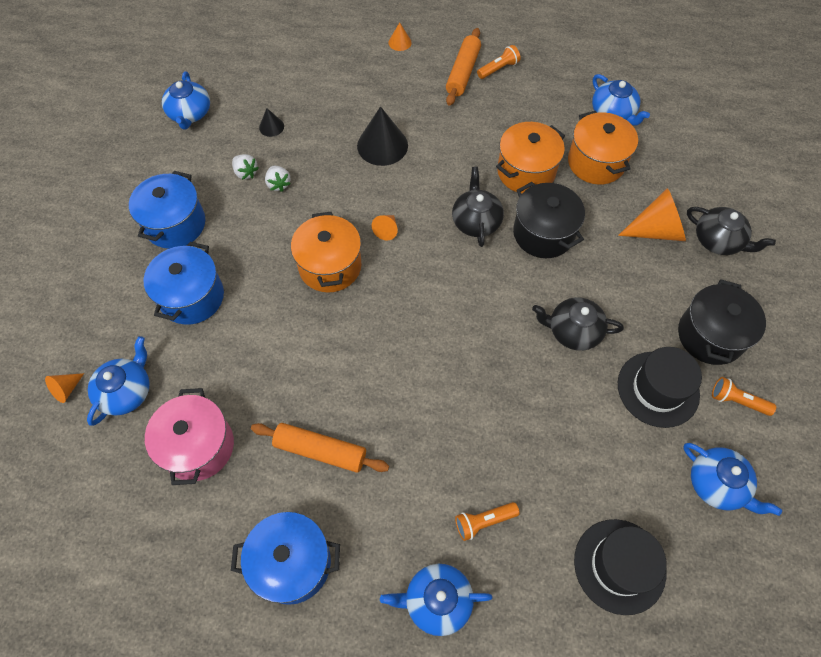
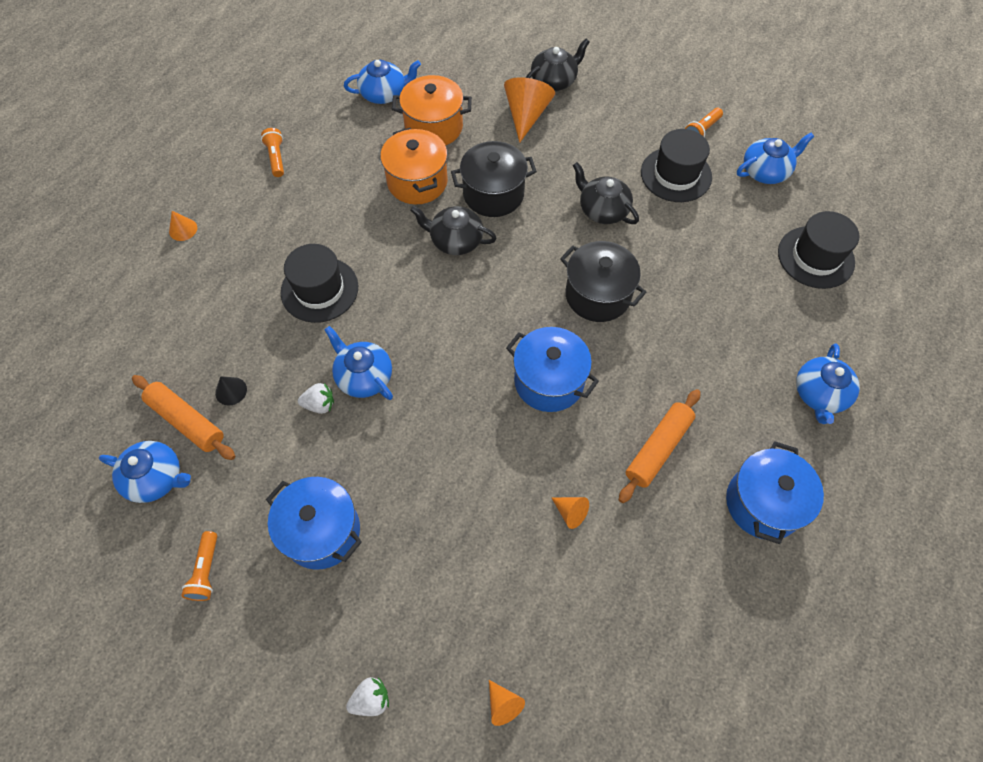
camera: 70 degrees left, 0 degrees up
(126, 391) = (530, 632): blue teapot -> blue teapot (364, 376)
(192, 297) = (433, 533): blue pot -> blue pot (549, 381)
(198, 446) = (620, 565): pink pot -> none
(246, 173) = (285, 435): white strawberry -> white strawberry (371, 699)
(330, 266) = (452, 383): orange pot -> none
(382, 145) = (319, 289): black cone -> black hat
(386, 230) = (431, 318): orange cone -> orange cone (570, 512)
(463, 72) = (263, 188): orange rolling pin -> orange rolling pin (187, 421)
(483, 521) = (759, 337): orange flashlight -> orange flashlight (206, 571)
(573, 331) = (602, 210): black teapot -> black teapot turned 105 degrees clockwise
(710, 335) = (640, 123): black pot -> black pot (598, 295)

